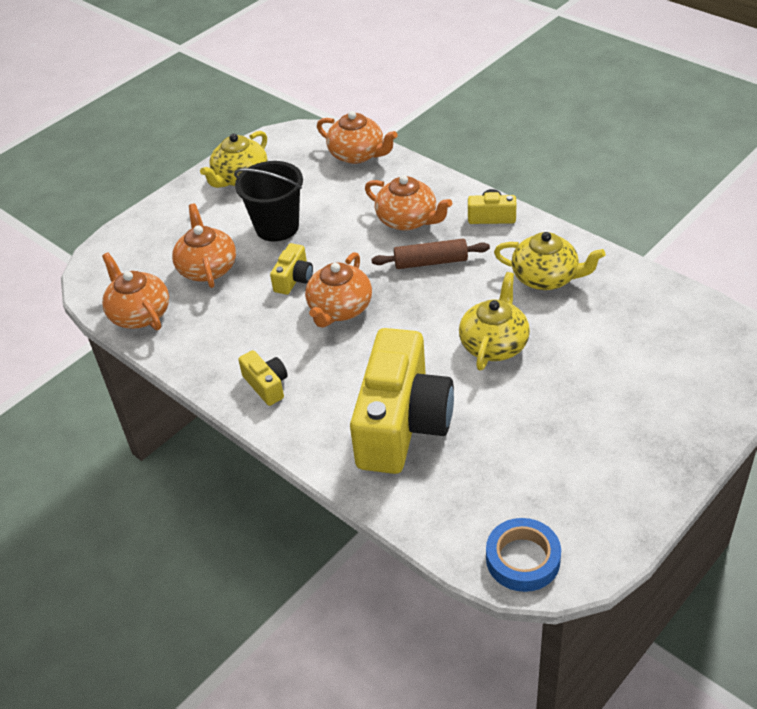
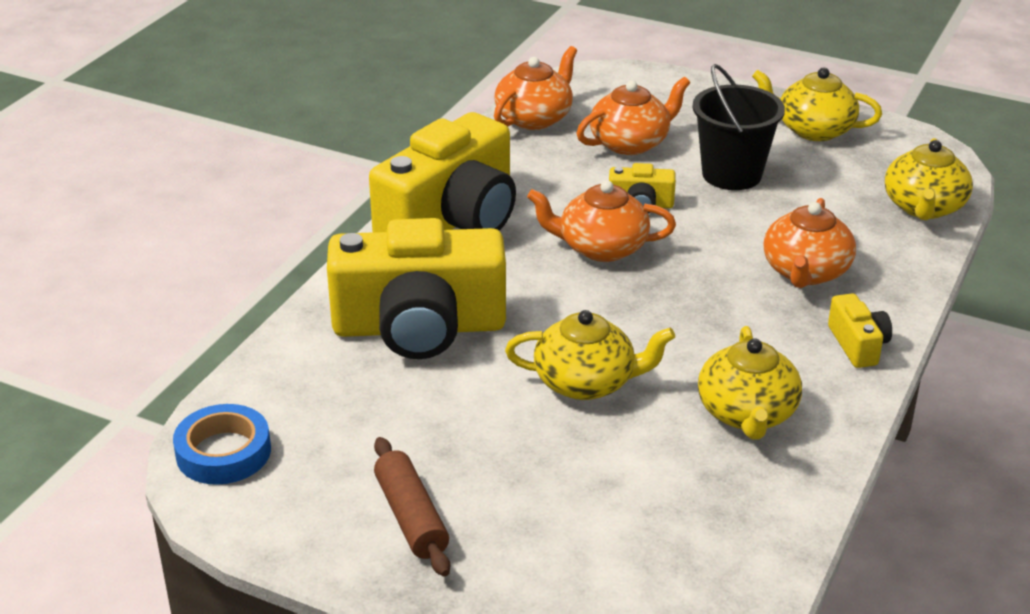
camera: 70 degrees right, 10 degrees down
(266, 385) = (452, 221): yellow camera -> yellow camera, size x2.35
(357, 154) = (923, 207): orange teapot -> yellow teapot
(431, 262) = (727, 305): brown rolling pin -> brown rolling pin (411, 517)

